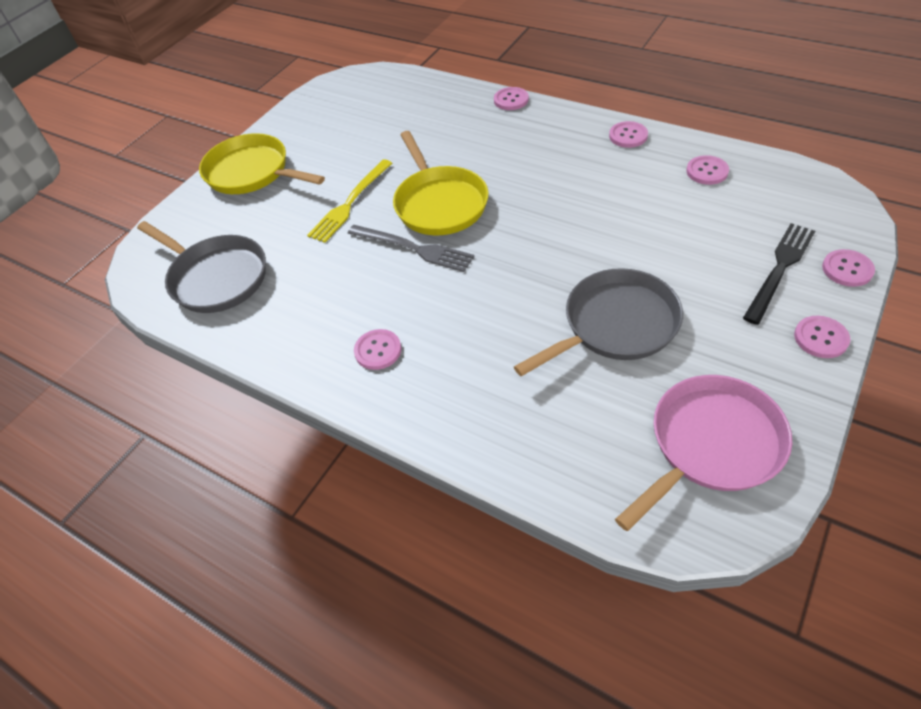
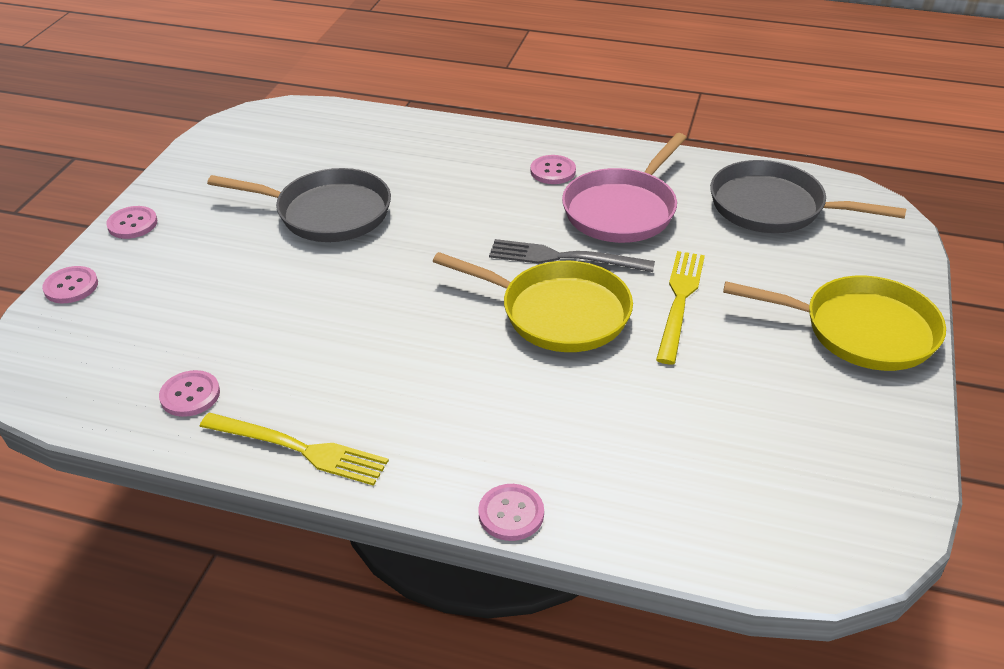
camera: 160 degrees right, 10 degrees down
(439, 203) = (558, 313): yellow pan -> yellow pan turned 150 degrees clockwise
(615, 325) = (327, 213): grey pan -> grey pan turned 120 degrees counterclockwise
(628, 136) = (299, 449): pink button -> yellow fork
(711, 445) = (254, 149): pink pan -> pink pan (622, 210)
(780, 269) = (144, 279): black fork -> none

